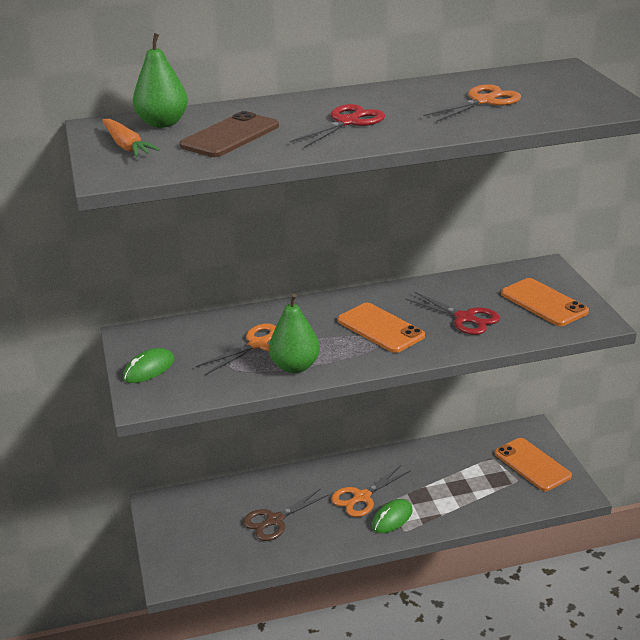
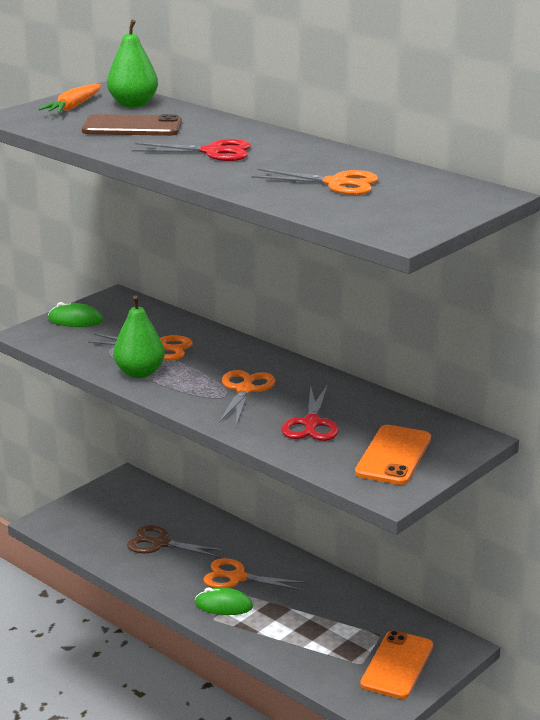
camera: 55 degrees right, 5 degrees down
(380, 328) = (245, 390): orange phone -> orange scissors

